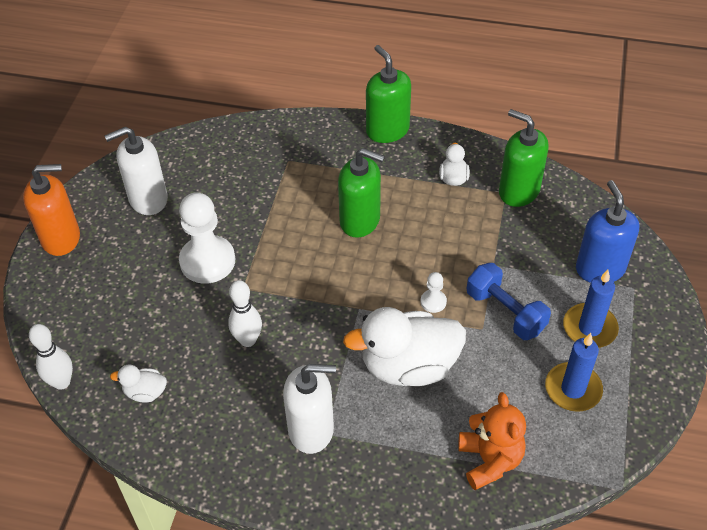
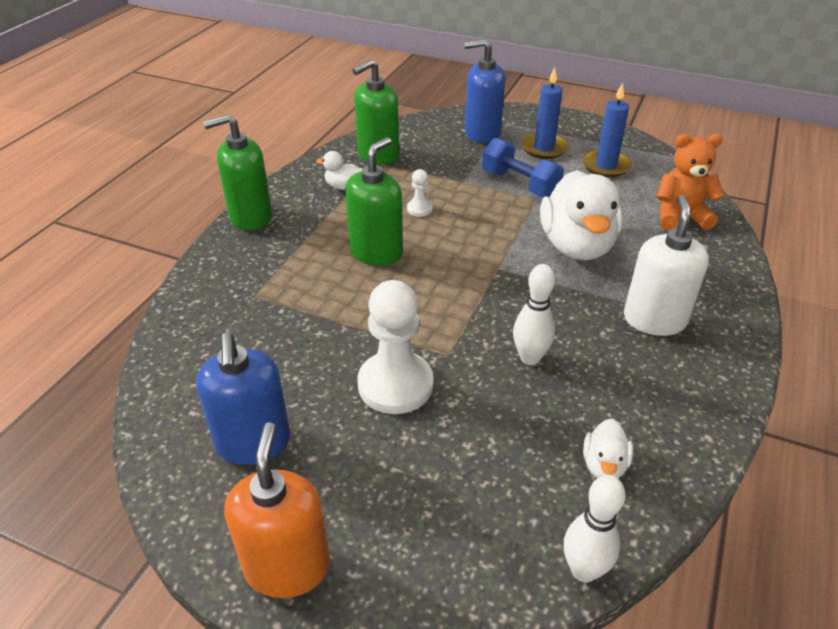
camera: 80 degrees left, 10 degrees down
(148, 199) = (253, 443): white soap dispenser -> blue soap dispenser
(433, 302) = (500, 221): white pawn -> white pawn (419, 209)
(505, 312) = (520, 184): blue dumbbell -> blue dumbbell turned 75 degrees clockwise

